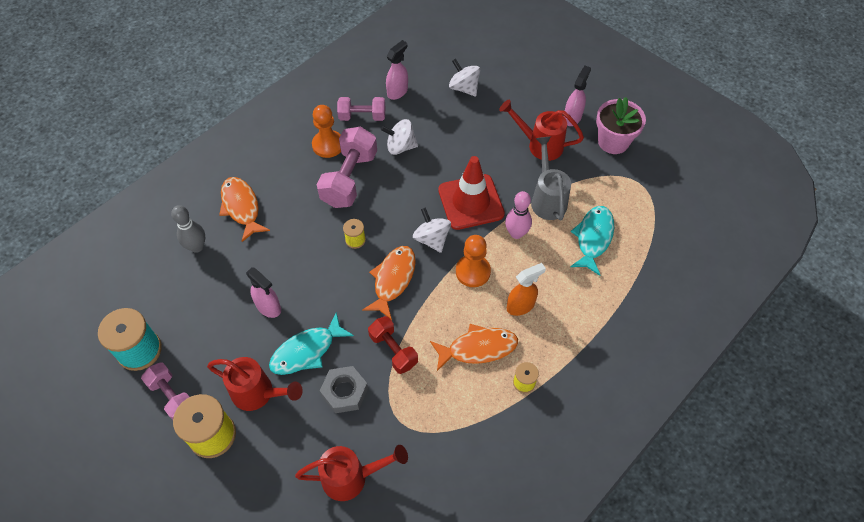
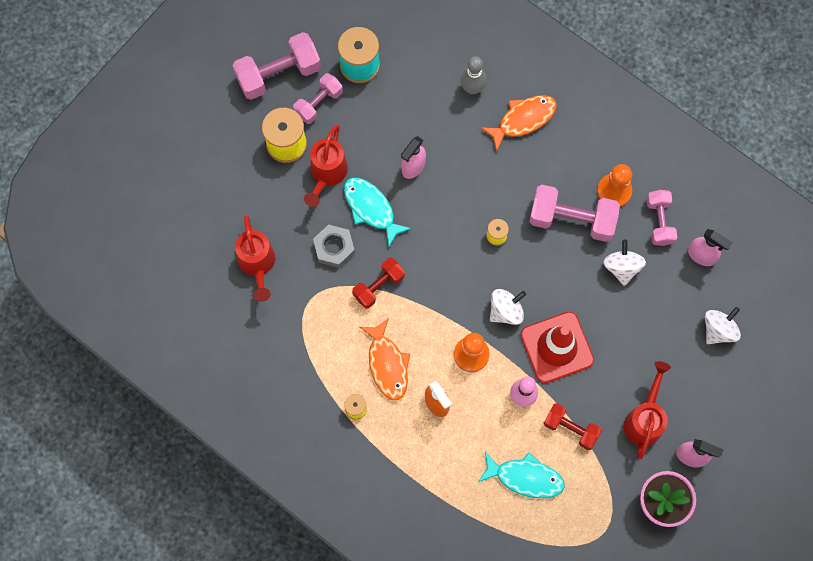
camera: 85 degrees right, 15 degrees up
(124, 438) = (278, 74): none -> pink dumbbell
(393, 280) = (454, 278): orange fish -> none
(547, 198) = (571, 428): grey watering can -> red dumbbell

